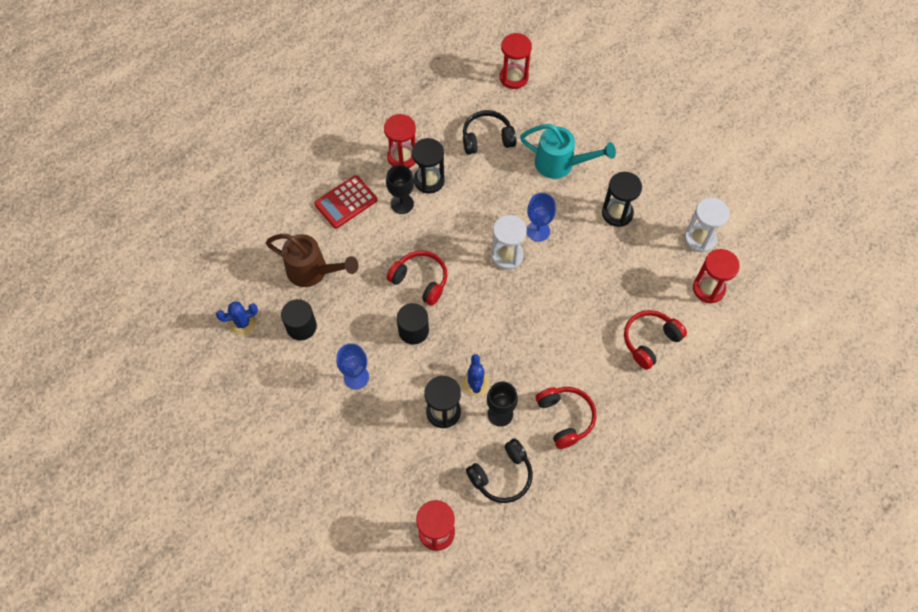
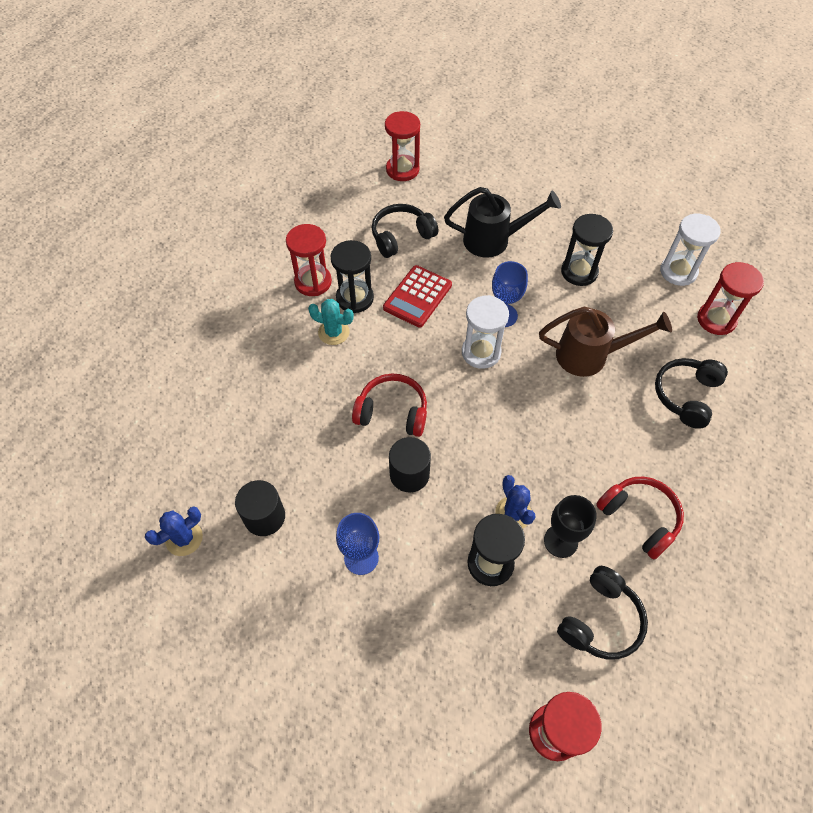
camera: 20 degrees left, 5 degrees down
(313, 271) = (254, 443): brown watering can -> brown watering can (590, 355)
(346, 202) = (265, 350): red calculator -> red calculator (417, 296)
(402, 204) = (333, 332): black goblet -> turquoise cactus
(560, 164) = (494, 240): turquoise watering can -> black watering can
(650, 341) = (686, 395): red headphones -> black headphones

